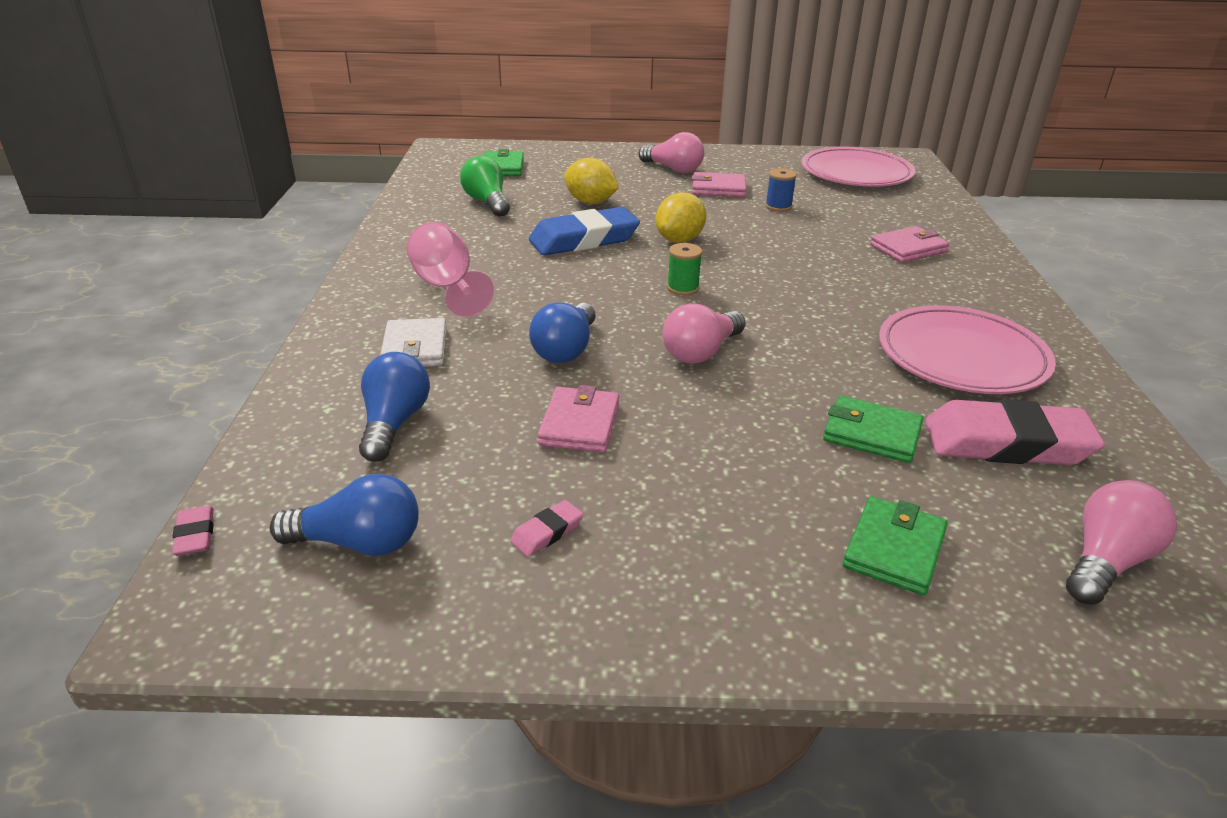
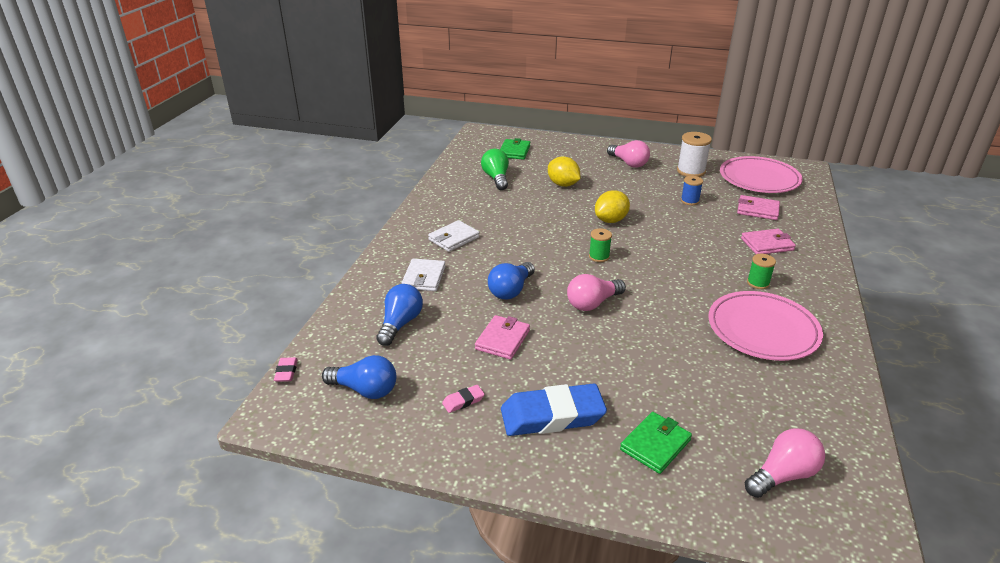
camera: 15 degrees right, 0 degrees up
(447, 287) = (454, 238): pink goblet -> white wallet
(584, 240) = (548, 213): blue eraser -> blue eraser (552, 416)
(718, 188) = (653, 182): pink wallet -> pink wallet (757, 210)
(762, 172) = (691, 171): none -> white spool
(871, 434) = (676, 373): green wallet -> none
(922, 297) = (758, 283): none -> green spool
(1007, 443) = (761, 392): pink eraser -> none

